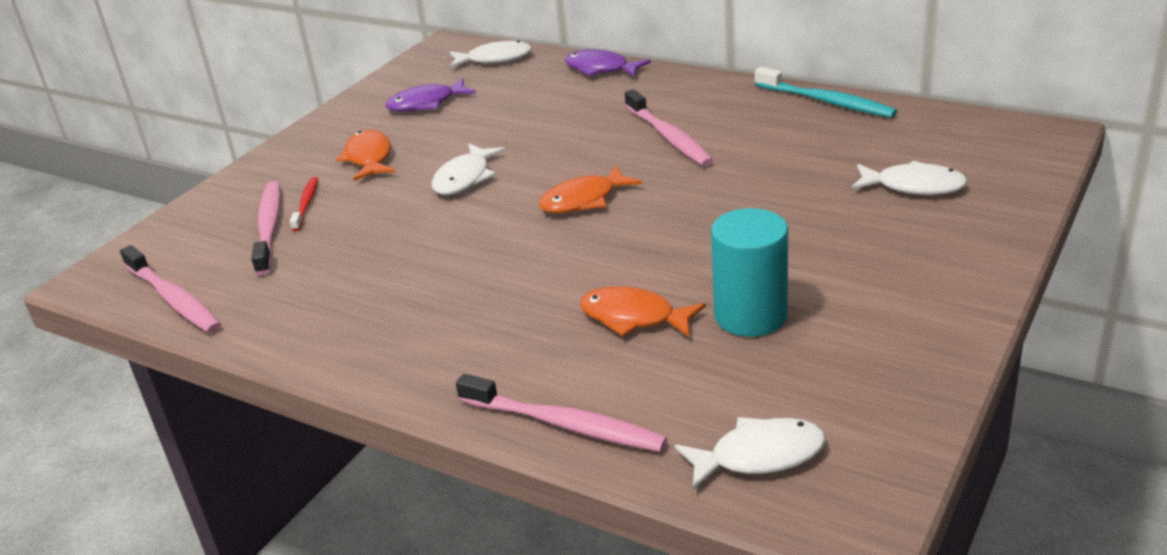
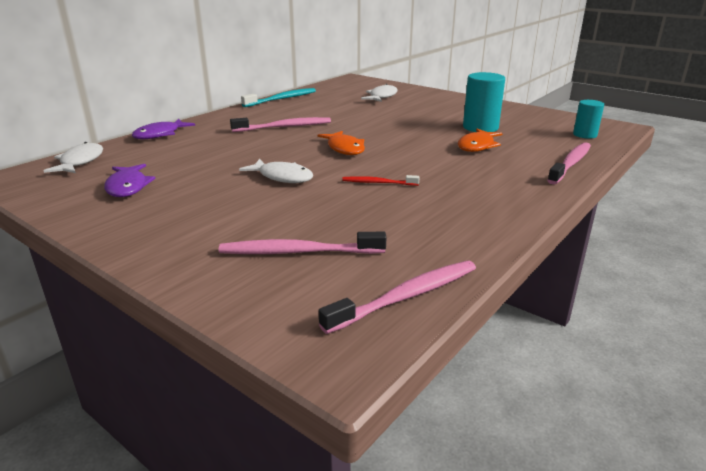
camera: 85 degrees left, 5 degrees down
(306, 204) = (268, 235): red toothbrush -> red toothbrush (378, 183)
(369, 158) = (207, 209): orange fish -> none
(759, 456) = (585, 135): white fish -> turquoise cylinder

